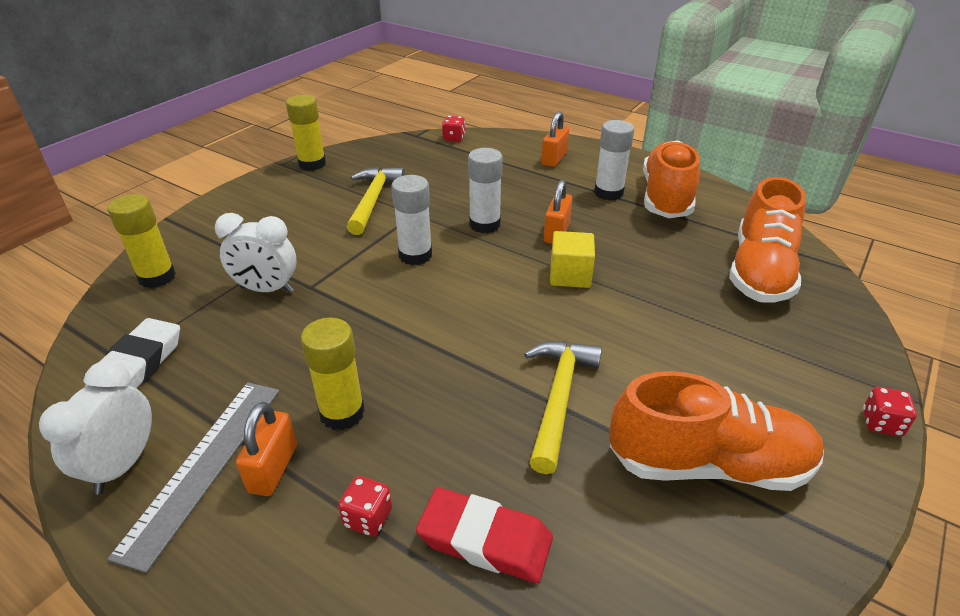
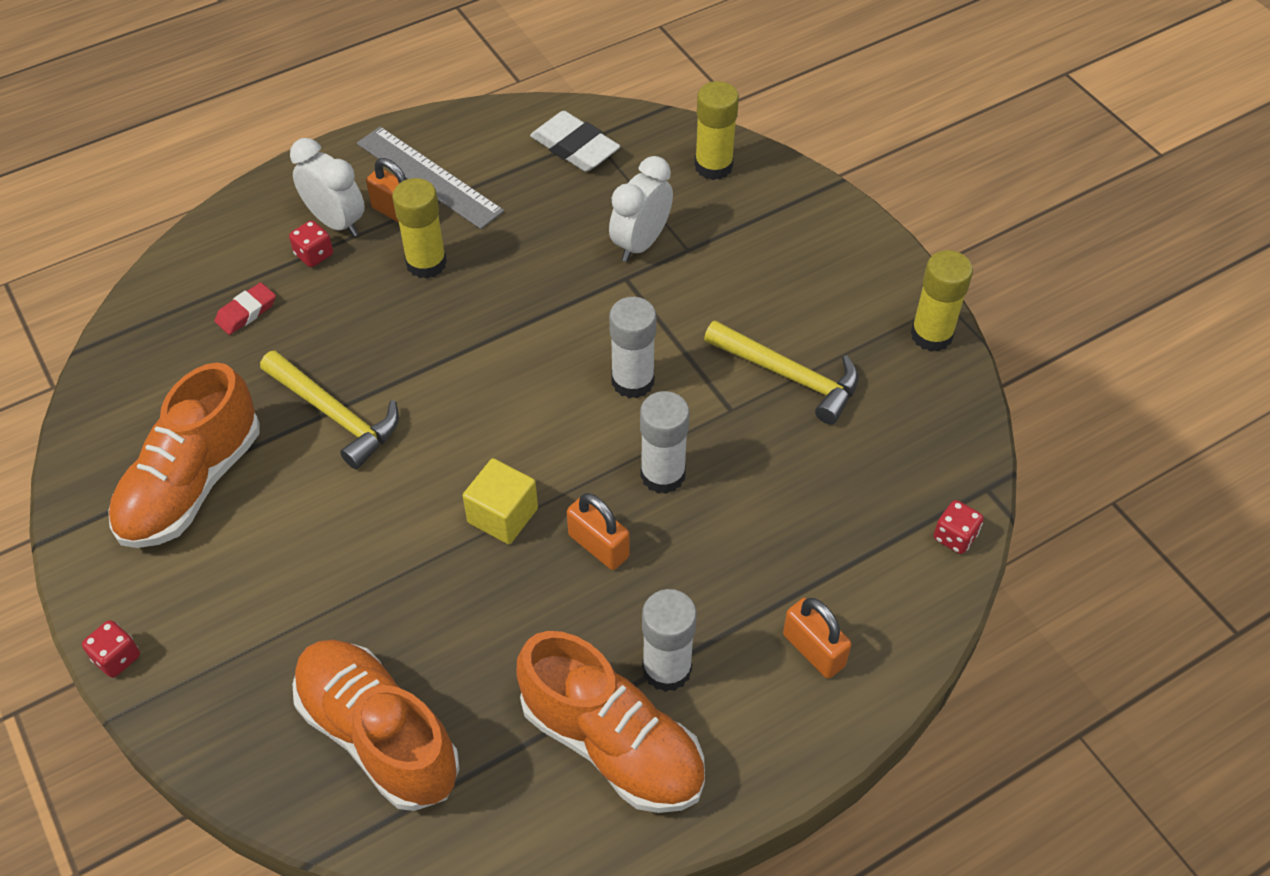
camera: 115 degrees right, 15 degrees up
(123, 465) = (461, 136): white clock -> white clock (336, 222)
(485, 540) = (246, 312): red eraser -> red eraser, size x0.61

